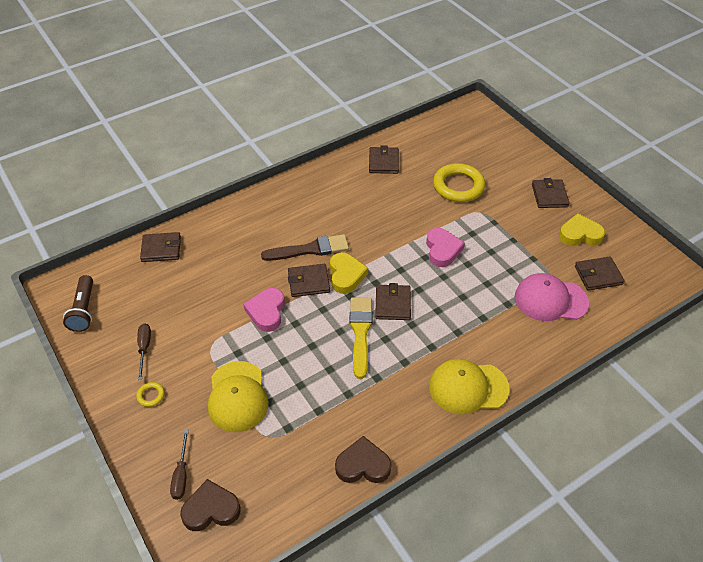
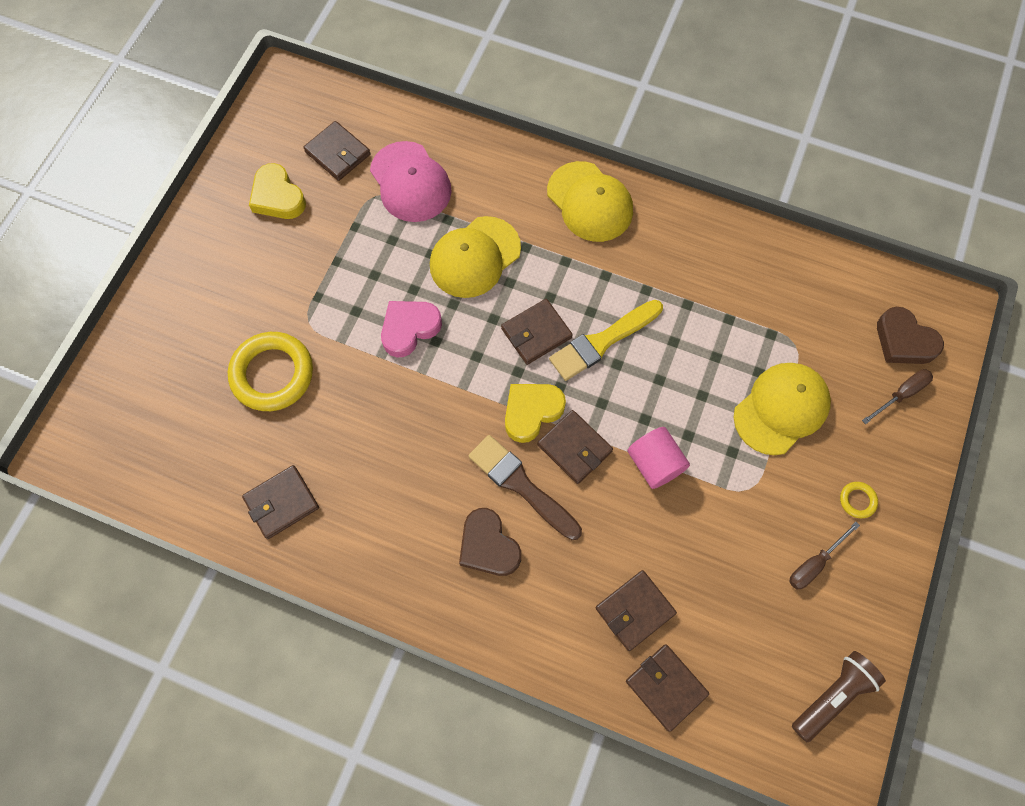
camera: 125 degrees left, 20 degrees up
(266, 312) = (655, 463): pink heart -> pink cylinder
(363, 465) = (749, 243): brown heart -> brown heart (488, 546)
(469, 303) = (475, 257): none -> yellow cap
(549, 195) = (222, 258): brown wallet -> brown wallet (635, 611)

